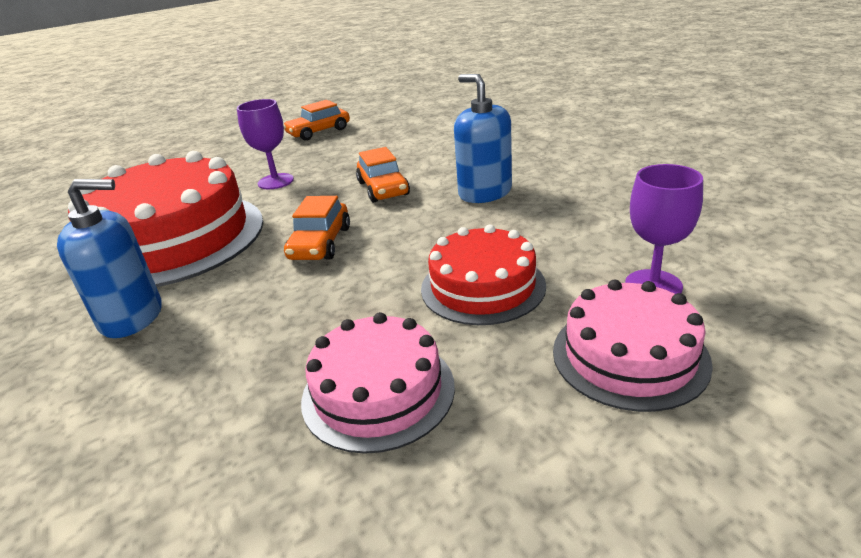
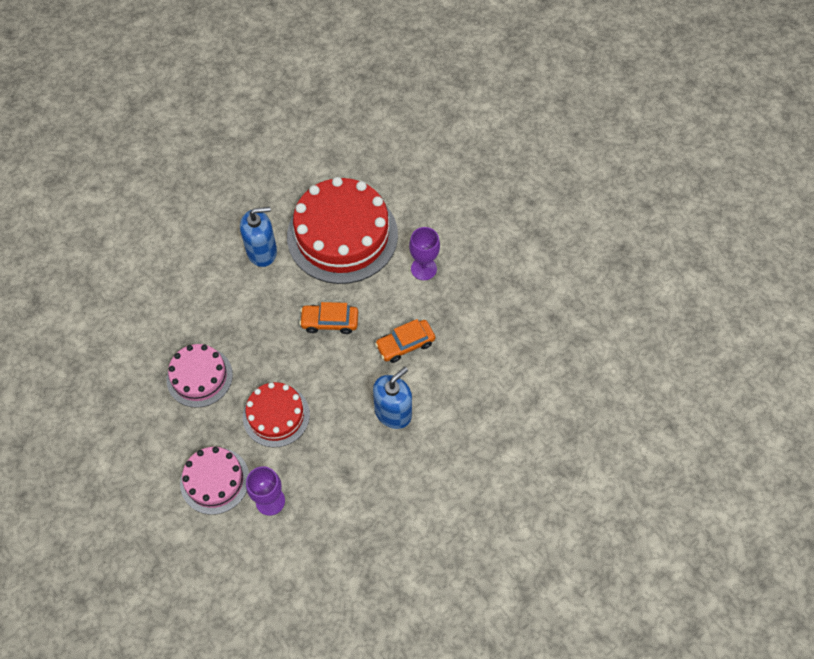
camera: 80 degrees right, 30 degrees up
(132, 317) = (262, 251): blue soap dispenser -> blue soap dispenser turned 90 degrees counterclockwise
(319, 132) = (527, 272): orange car -> none

